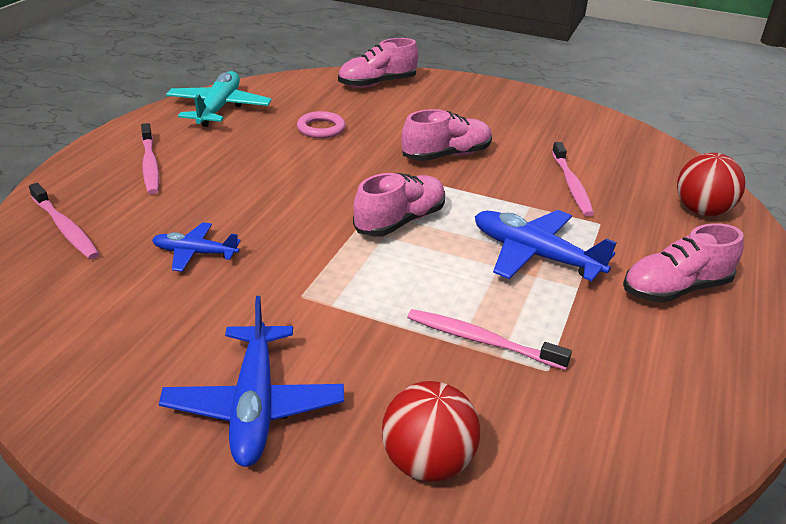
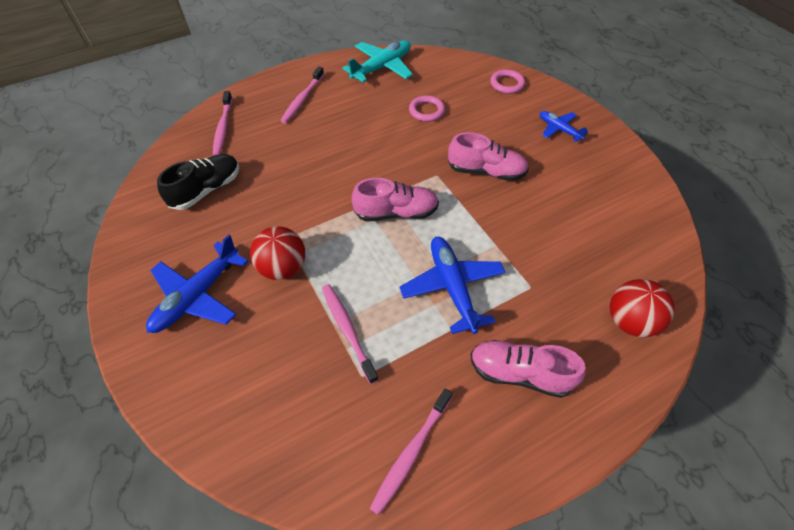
camera: 40 degrees right, 20 degrees up
(124, 297) = (207, 190): none -> black shoe
(195, 253) = (264, 177): blue plane -> blue plane (559, 129)
(377, 83) = (507, 84): pink shoe -> pink ring
(427, 462) = (236, 388): red ball -> red ball (283, 268)
(571, 185) = (549, 242): pink toothbrush -> pink toothbrush (411, 453)

